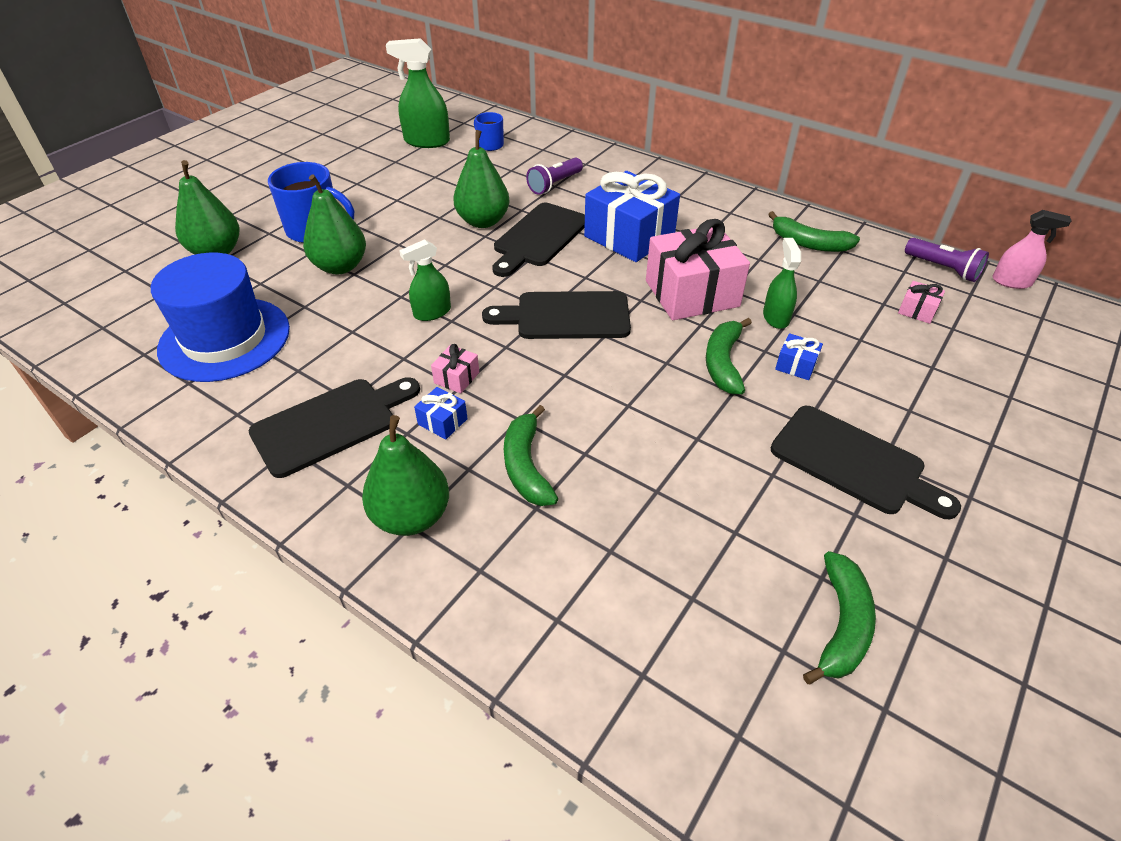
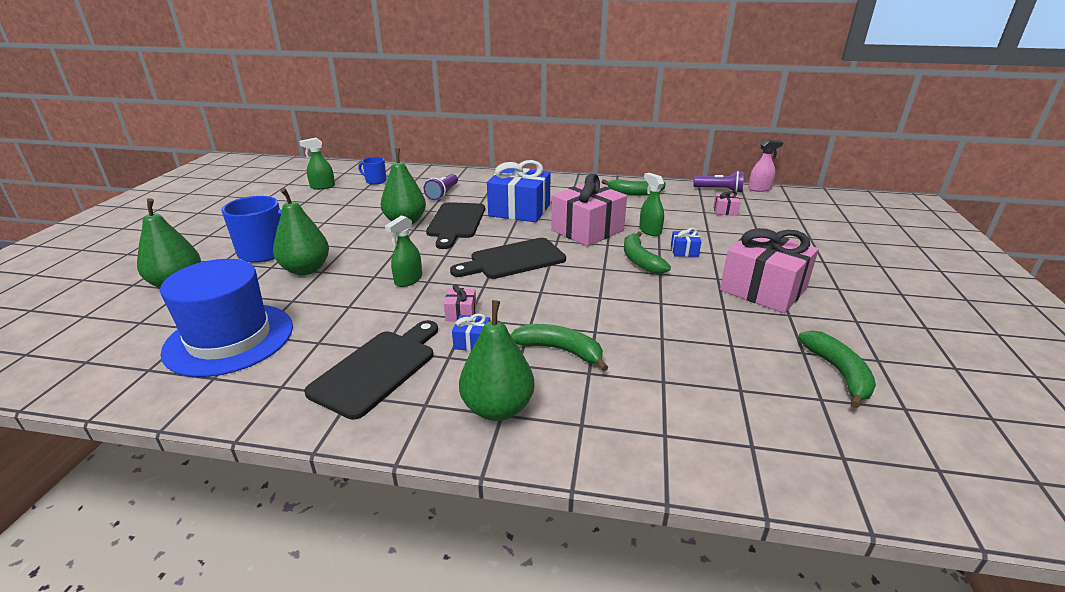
camera: 25 degrees left, 15 degrees down
(426, 141) = (322, 187): green spray bottle -> green spray bottle, size x0.63
(526, 466) = (560, 350): green banana -> green banana turned 150 degrees clockwise
(854, 462) = (763, 289): black cutting board -> pink gift

